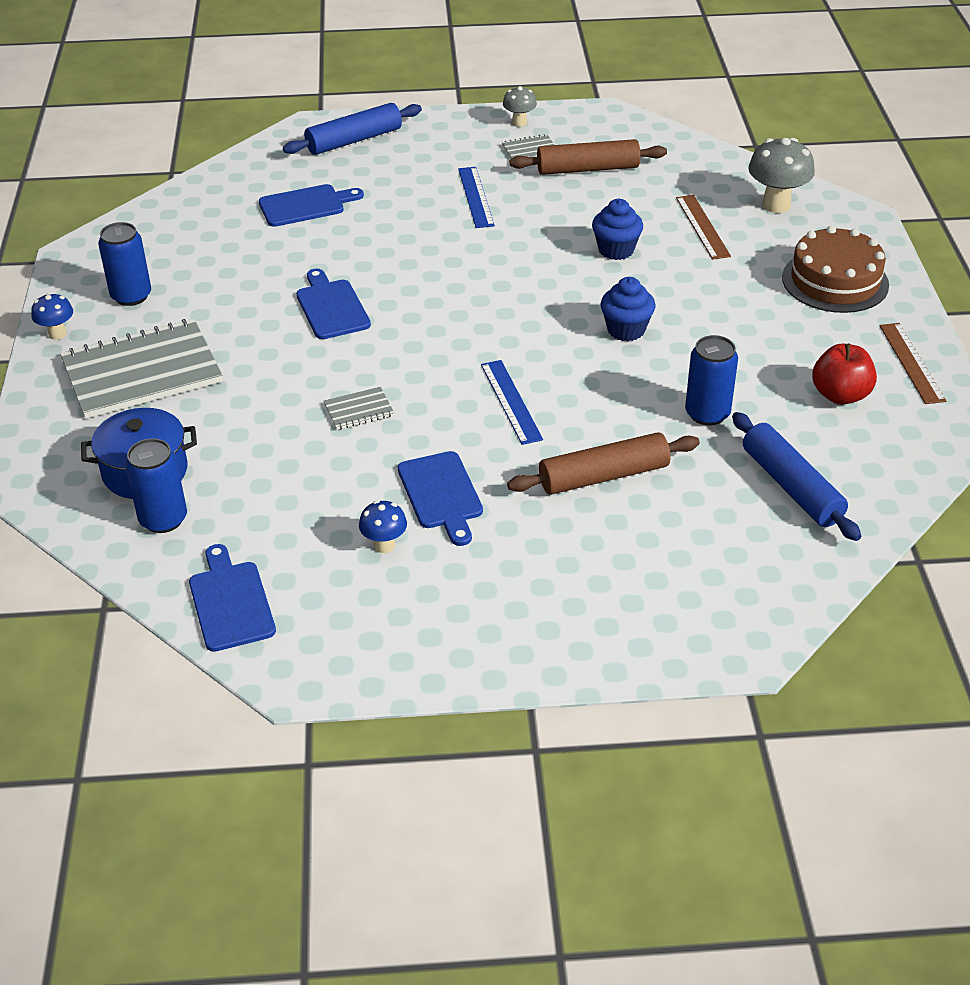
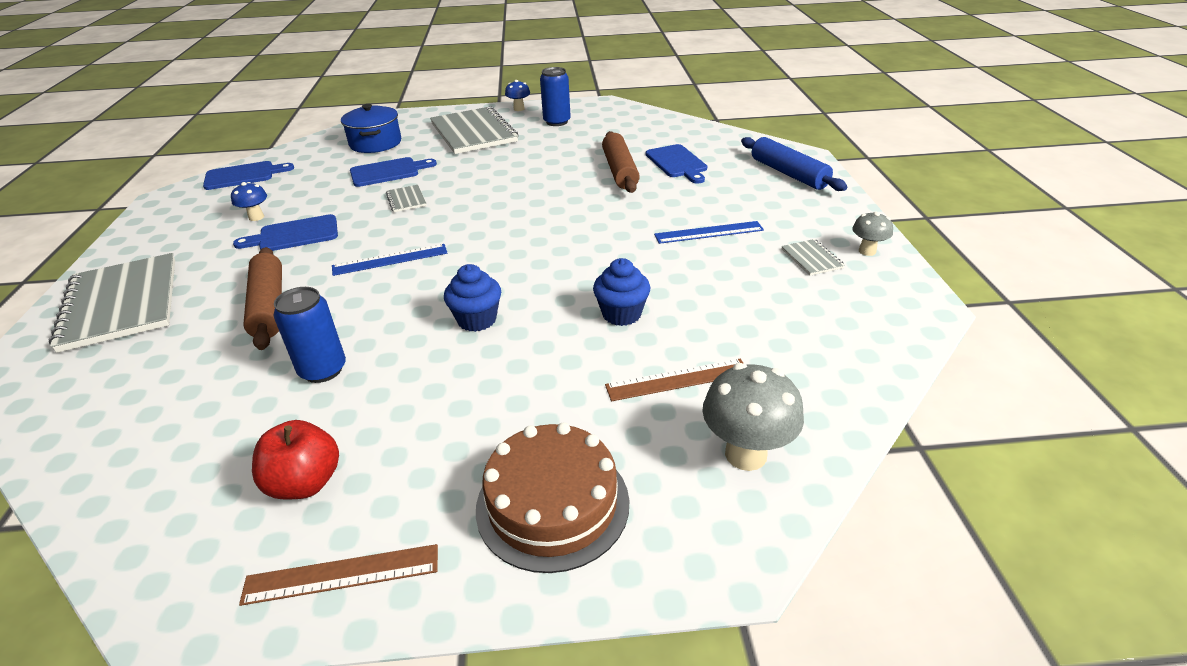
camera: 90 degrees right, 5 degrees down
(163, 519) = (329, 152): blue can -> none
(331, 307) = (536, 182): blue cutting board -> blue cutting board (388, 172)
(588, 169) = (786, 295): brown rolling pin -> brown rolling pin (620, 171)
(598, 607) = (121, 303): none -> grey notebook
(791, 487) = (178, 425): blue rolling pin -> none

